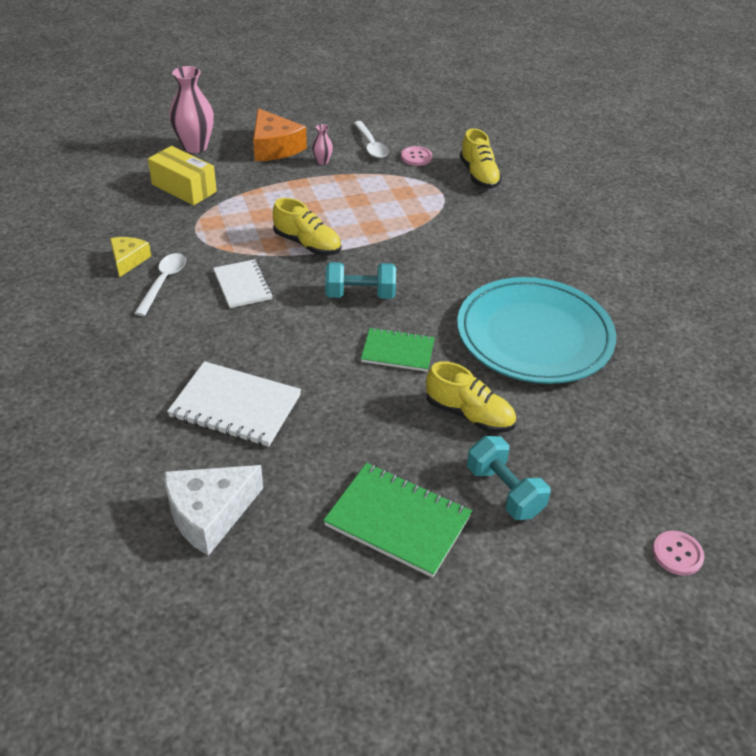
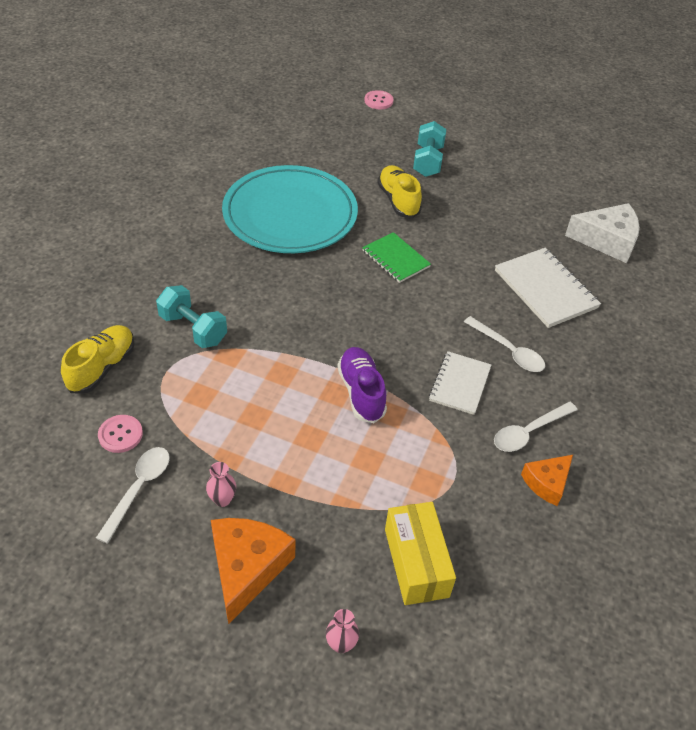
camera: 140 degrees left, 5 degrees up
(128, 260) = (547, 483): yellow cheese -> orange cheese
(195, 147) = (341, 644): pink vase -> pink vase, size x0.48
(225, 330) = (508, 351): none -> white spoon
(307, 244) = (361, 392): yellow shoe -> purple shoe
(360, 295) = (372, 315): turquoise dumbbell -> turquoise dumbbell (193, 329)
(397, 521) = (501, 181): green notebook -> none

